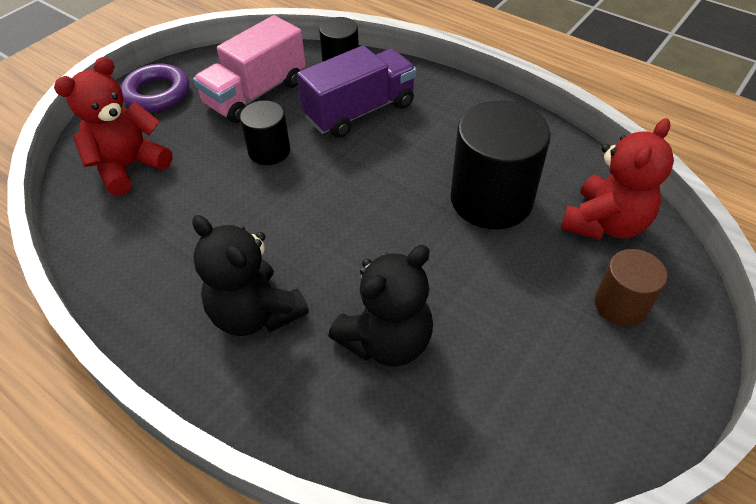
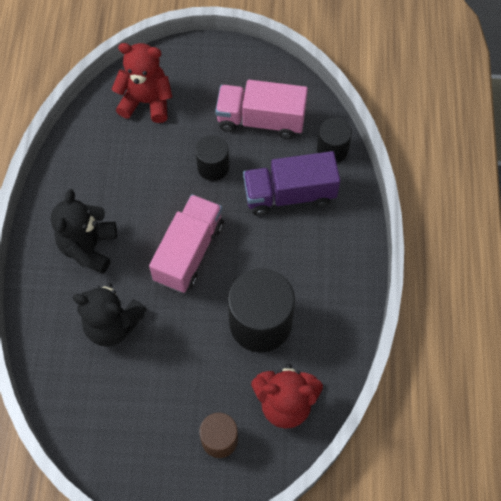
camera: 55 degrees right, 15 degrees up
(157, 93) = (218, 64): purple ring -> none
(353, 218) = (189, 252): none -> pink truck
(359, 111) = (289, 194): purple truck -> purple truck turned 150 degrees clockwise

